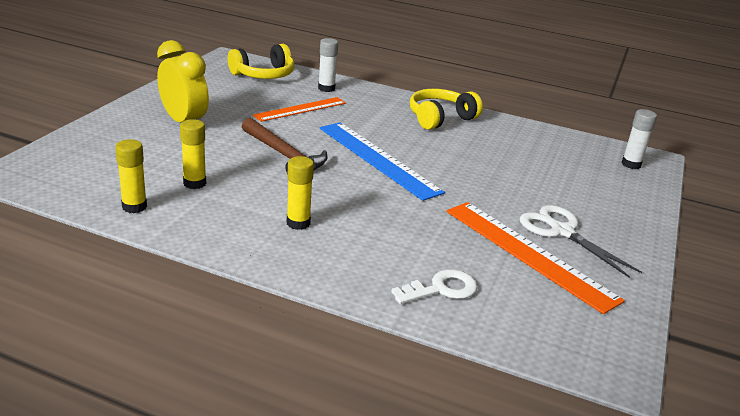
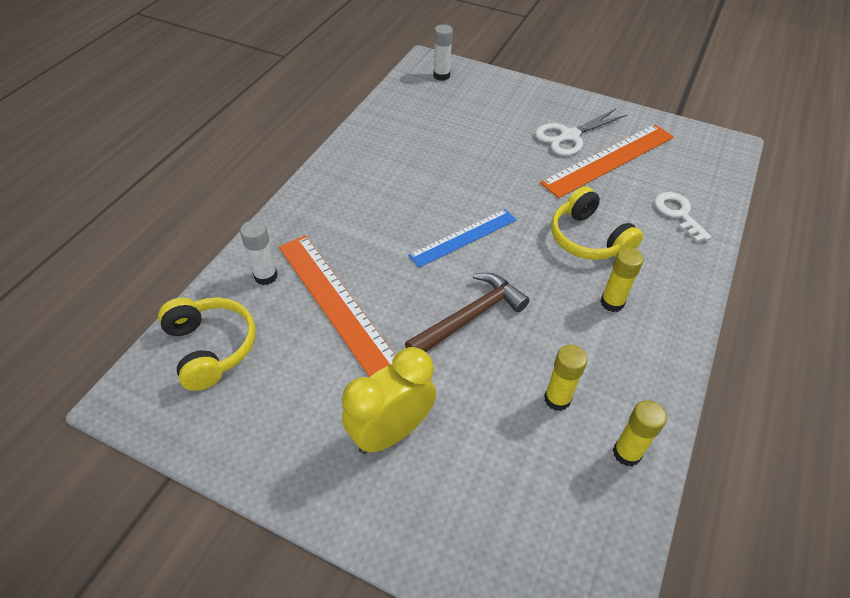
camera: 85 degrees left, 20 degrees up
(300, 109) = (336, 303): orange ruler -> orange ruler, size x1.53
(377, 159) = (463, 237): blue ruler -> blue ruler, size x0.65
(440, 118) = (354, 180): yellow headphones -> yellow headphones (588, 239)

